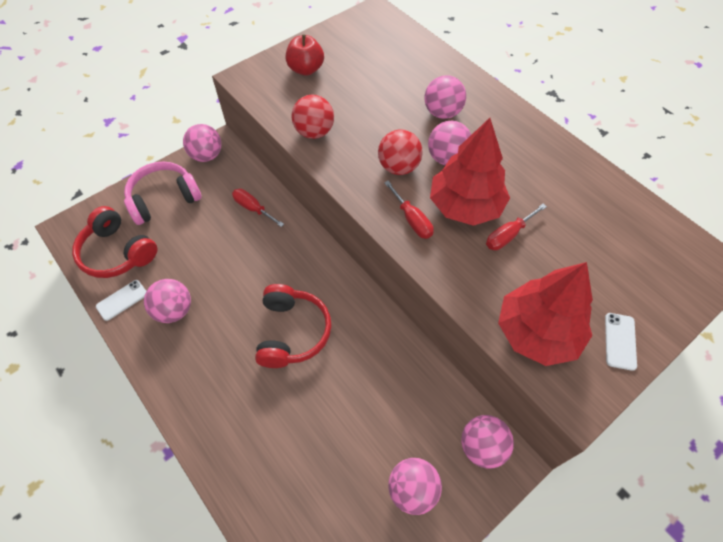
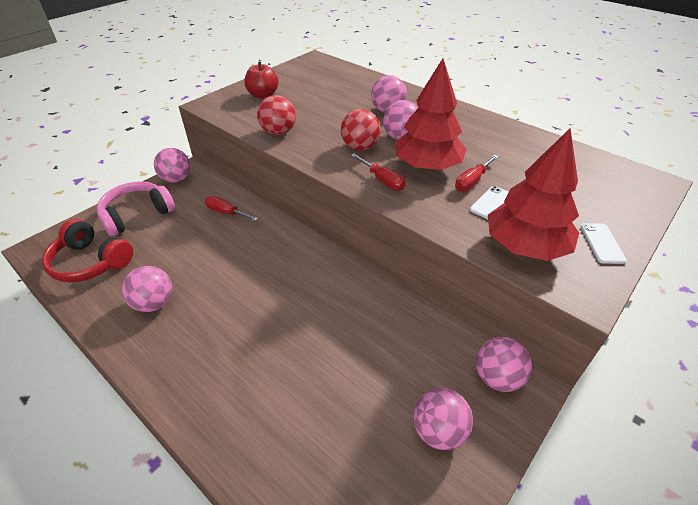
camera: 10 degrees left, 15 degrees down
(122, 300) = (97, 301): white phone -> white phone (491, 203)
(292, 332) = (281, 305): red headphones -> none

